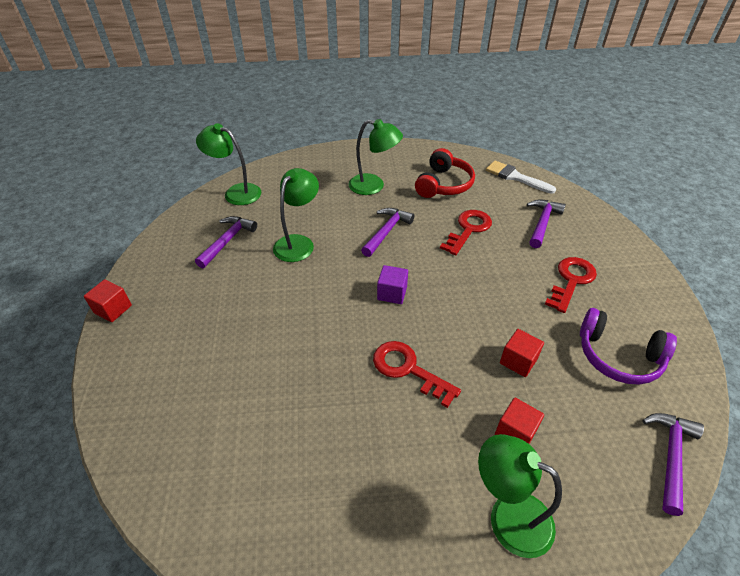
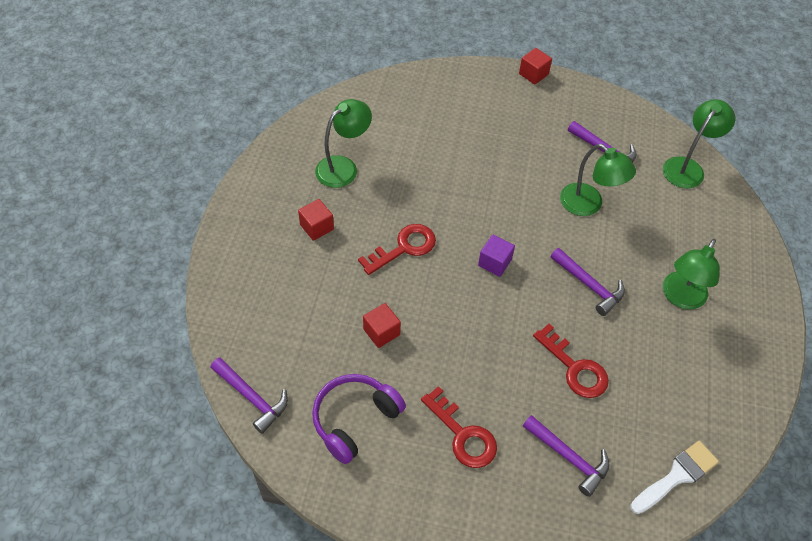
camera: 105 degrees right, 10 degrees up
(444, 184) = (672, 377): red headphones -> none
(508, 516) = (264, 266): green lamp -> green lamp (343, 167)
(515, 432) = (319, 298): red cube -> red cube (317, 227)

